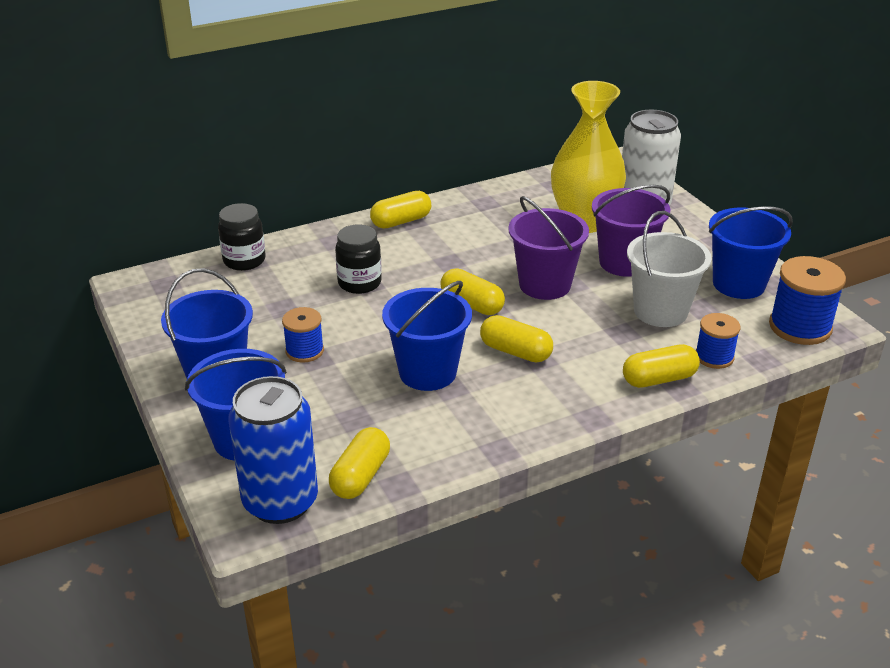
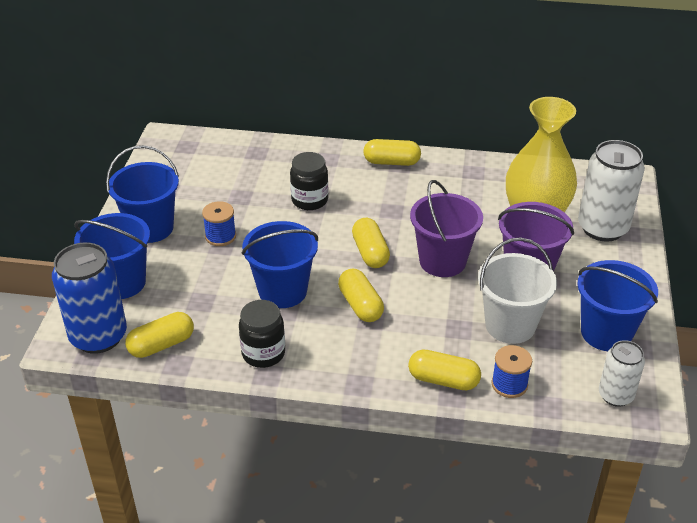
camera: 35 degrees right, 5 degrees up
(244, 260) = (252, 149): black jar -> black jar (263, 353)
(800, 327) = (615, 395): blue spool -> white can

